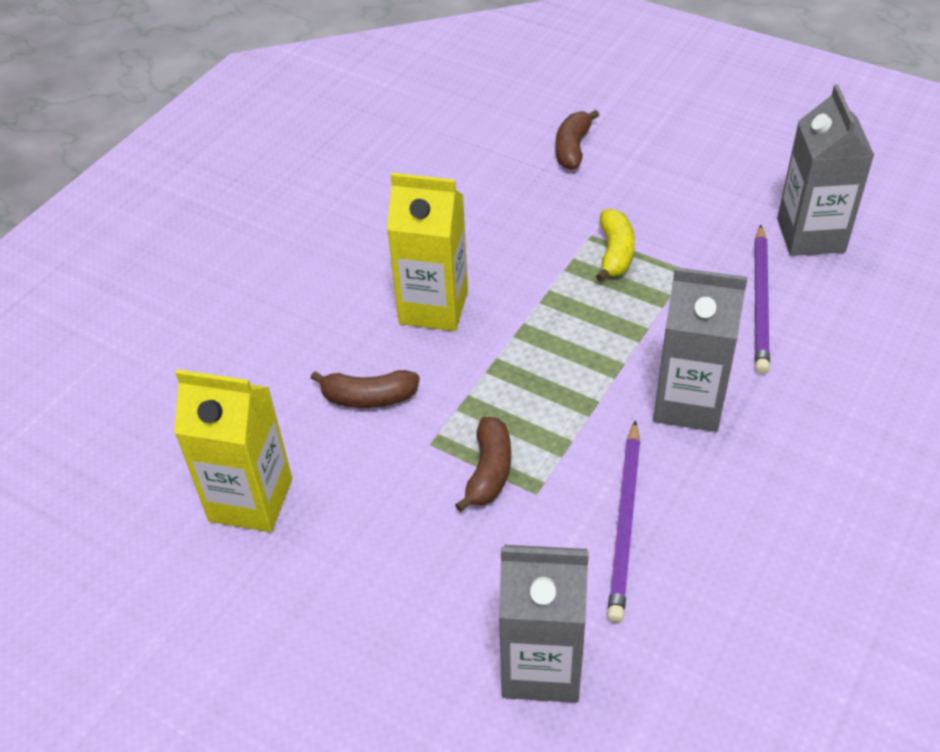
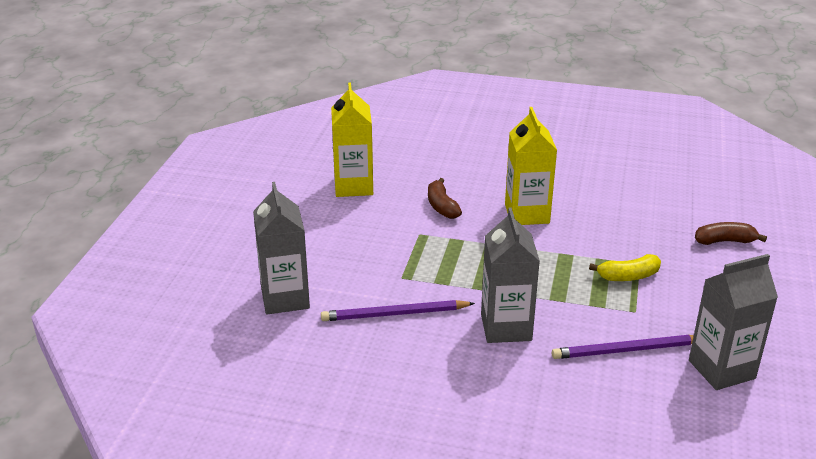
camera: 70 degrees right, 15 degrees down
(489, 471) = (409, 257): brown banana -> none

